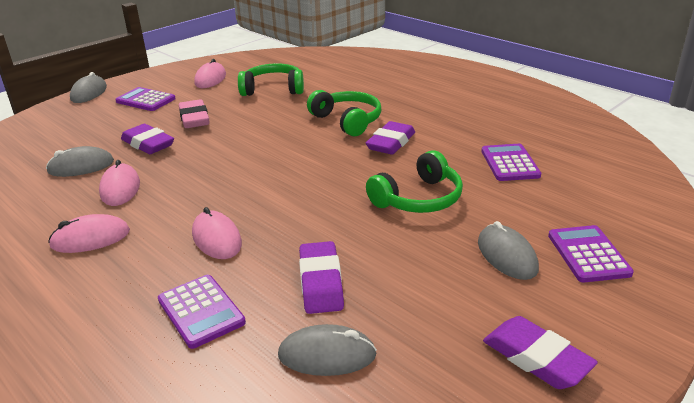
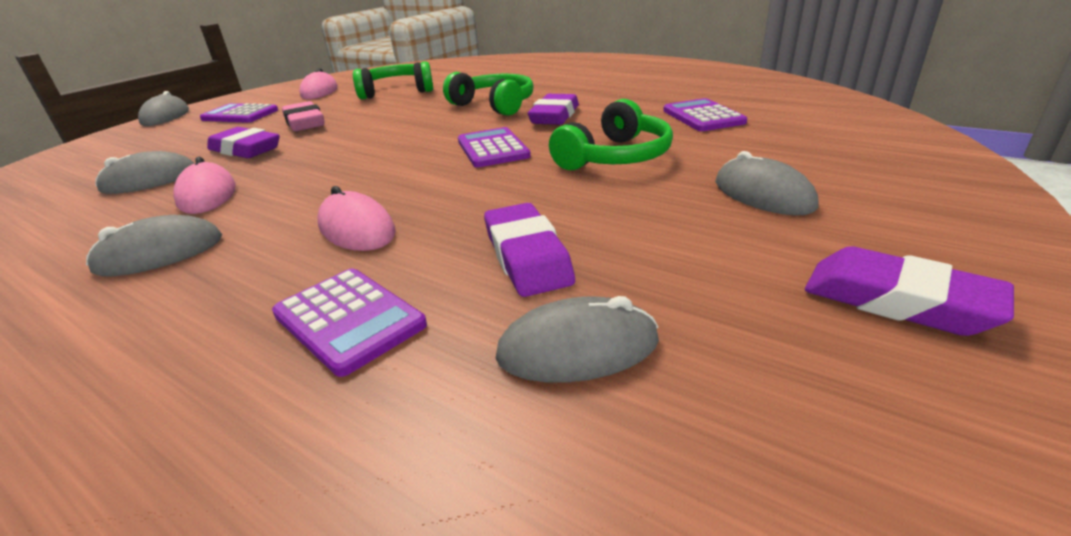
camera: 10 degrees left, 0 degrees up
(90, 238) = (160, 254): pink mouse -> grey mouse
(588, 254) = (861, 180): purple calculator -> purple calculator (493, 149)

